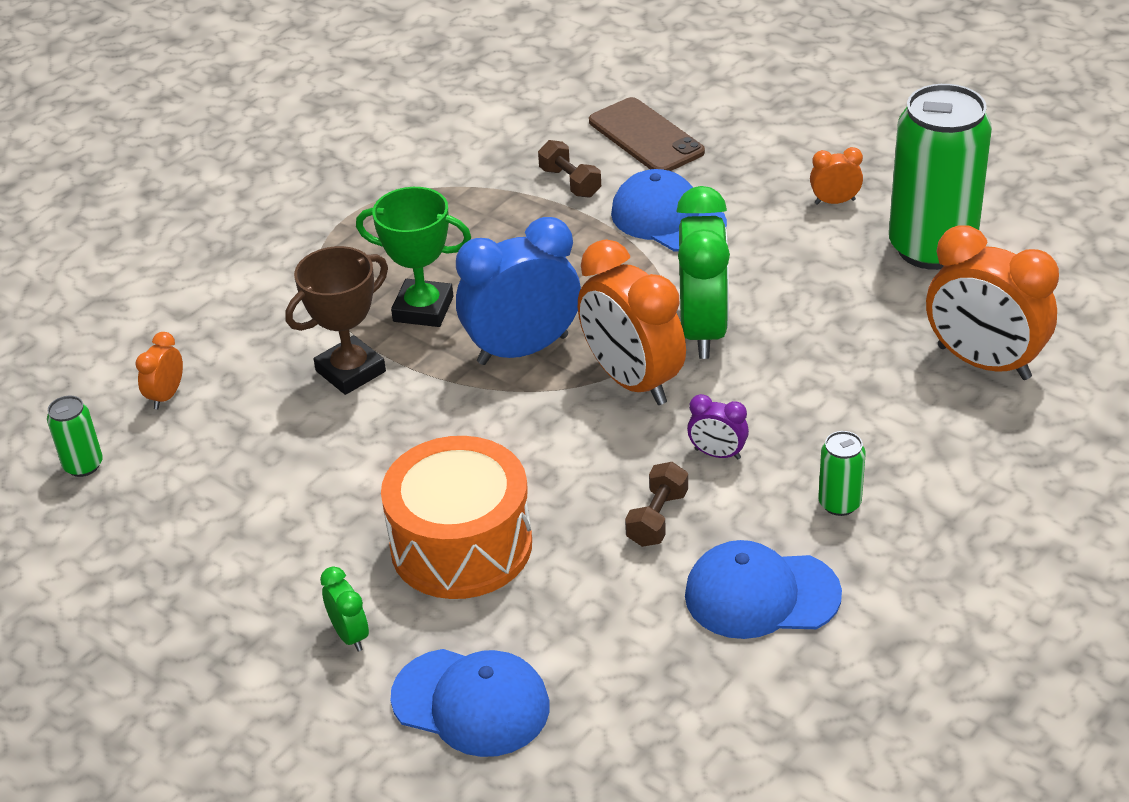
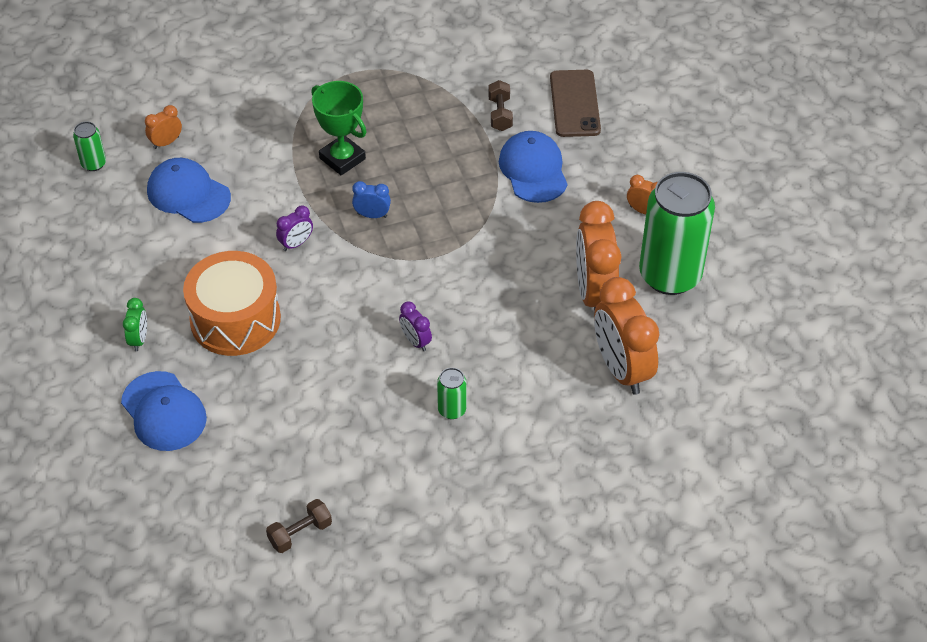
camera: 30 degrees right, 10 degrees up
(350, 371) = (270, 179): brown trophy -> none
(456, 424) = (296, 244): none -> purple clock
(522, 349) = (372, 215): blue clock -> blue clock, size x0.46
(632, 381) = (412, 269): orange clock -> orange clock (594, 293)
(657, 518) = (348, 362): brown dumbbell -> brown dumbbell (300, 533)
(703, 330) = (482, 258): green clock -> none
(761, 595) = (359, 438): blue cap -> blue cap (188, 194)

